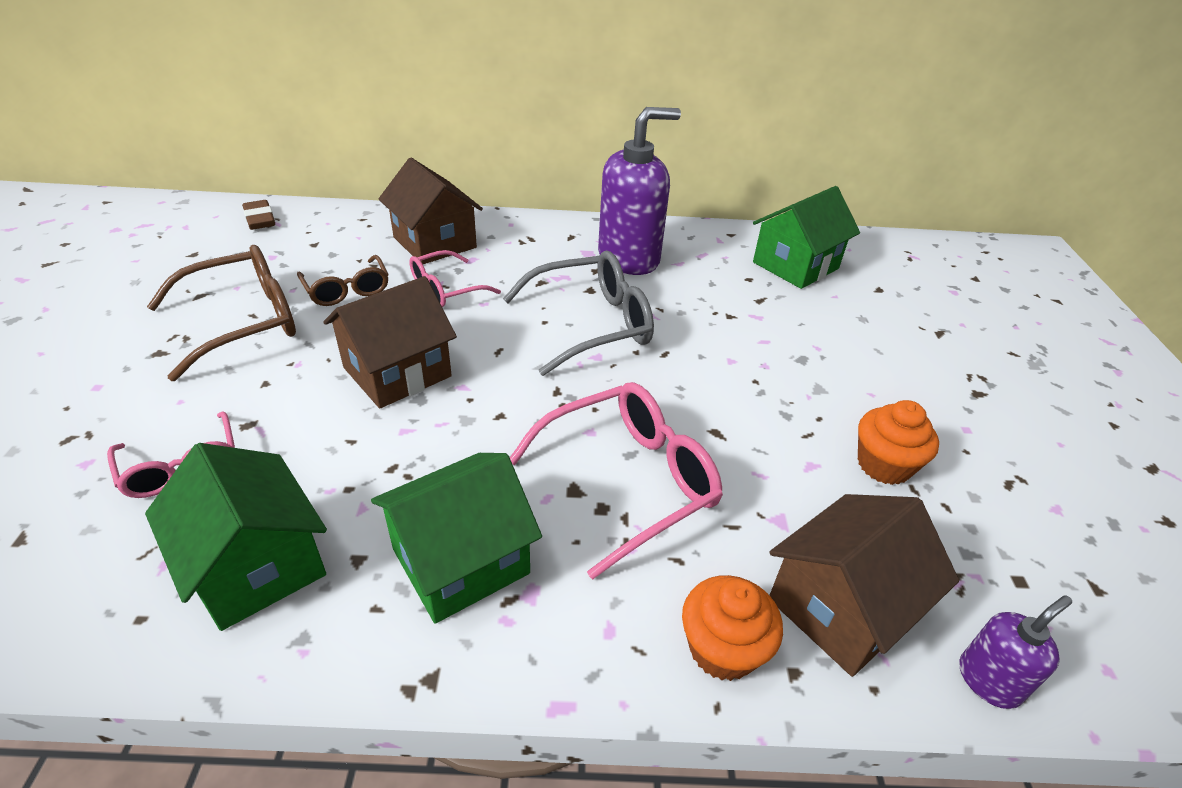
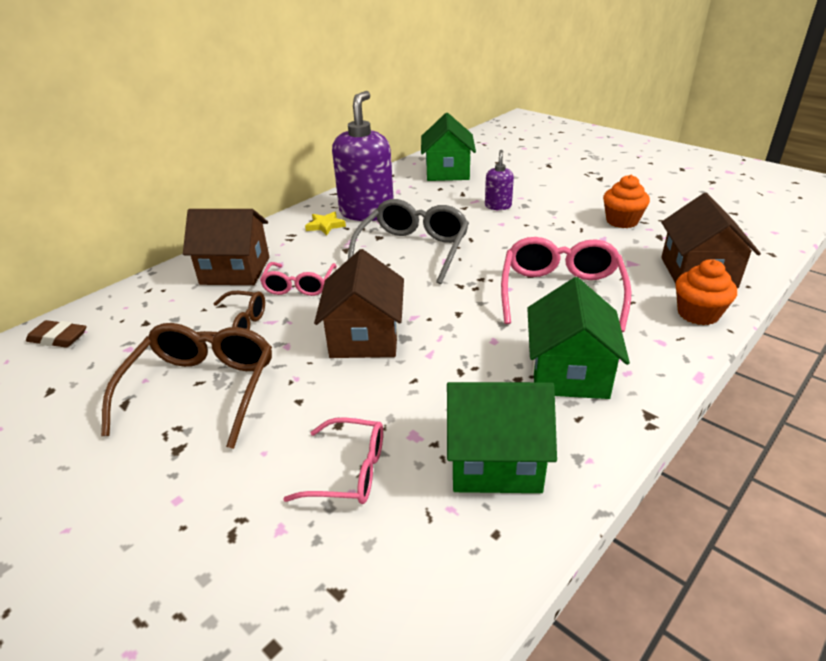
camera: 45 degrees left, 5 degrees down
(571, 248) = (325, 226): none -> yellow star
(988, 680) = (762, 258): purple soap dispenser -> purple soap dispenser (498, 206)

